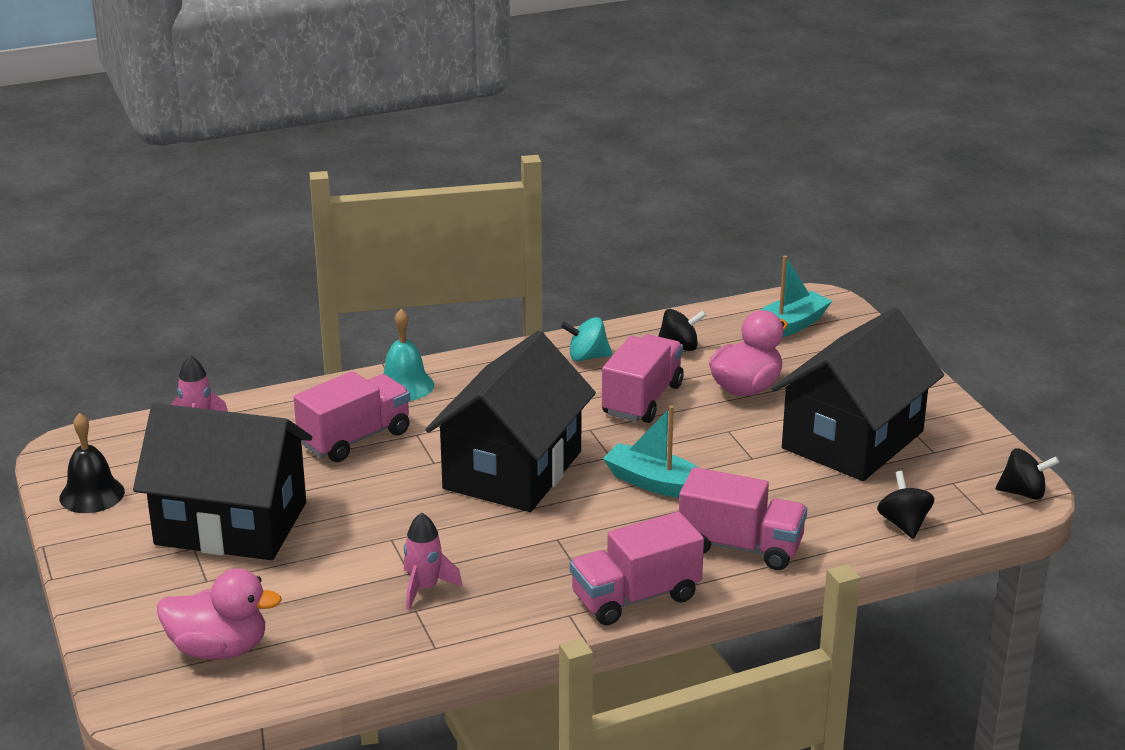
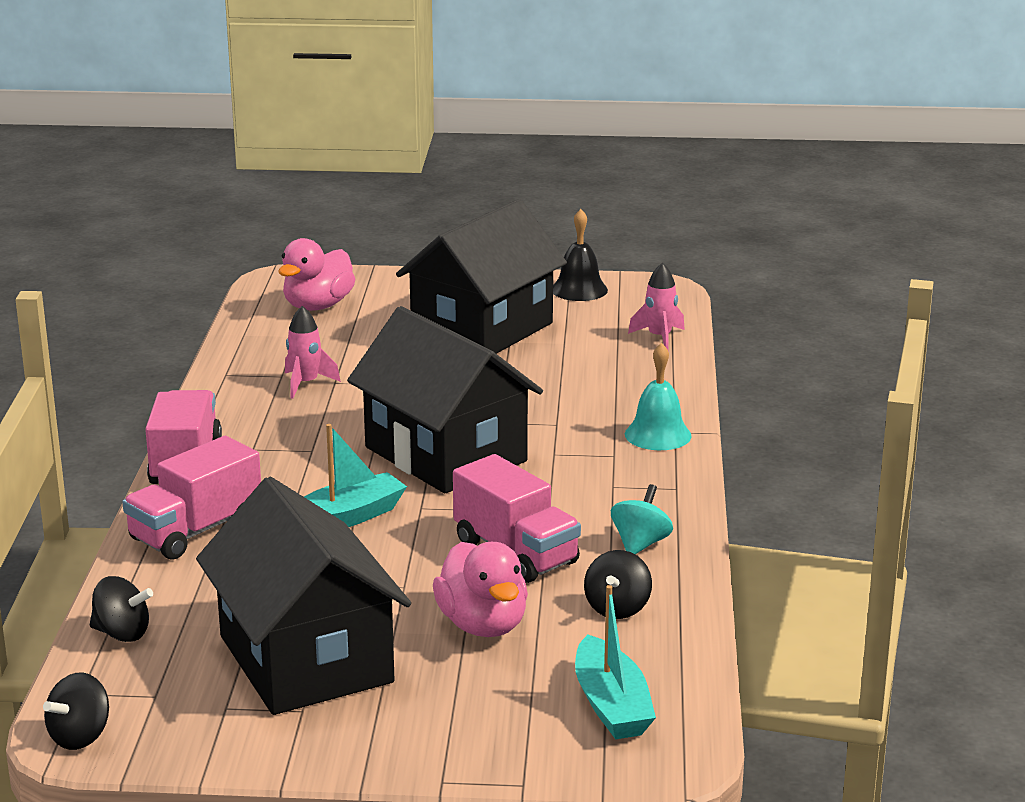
camera: 115 degrees right, 5 degrees down
(355, 438) = (574, 396): pink truck -> none

